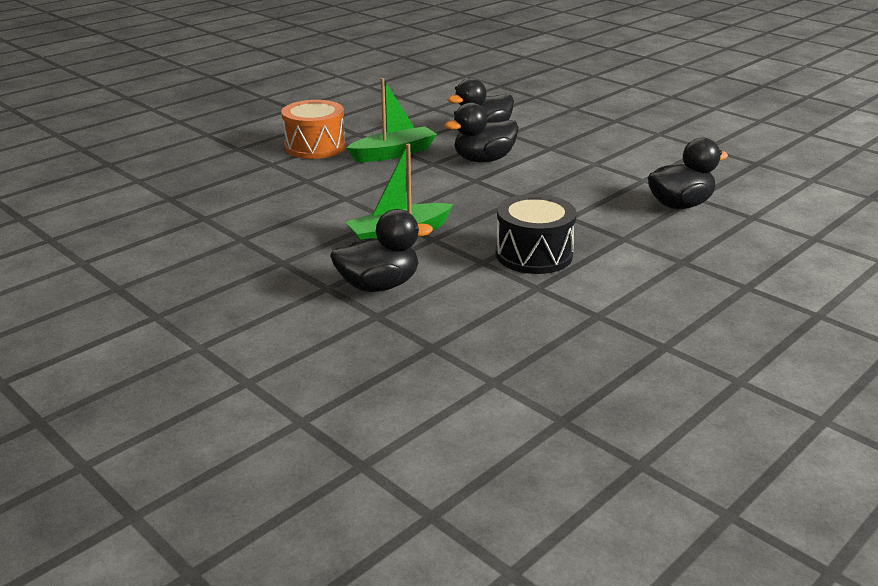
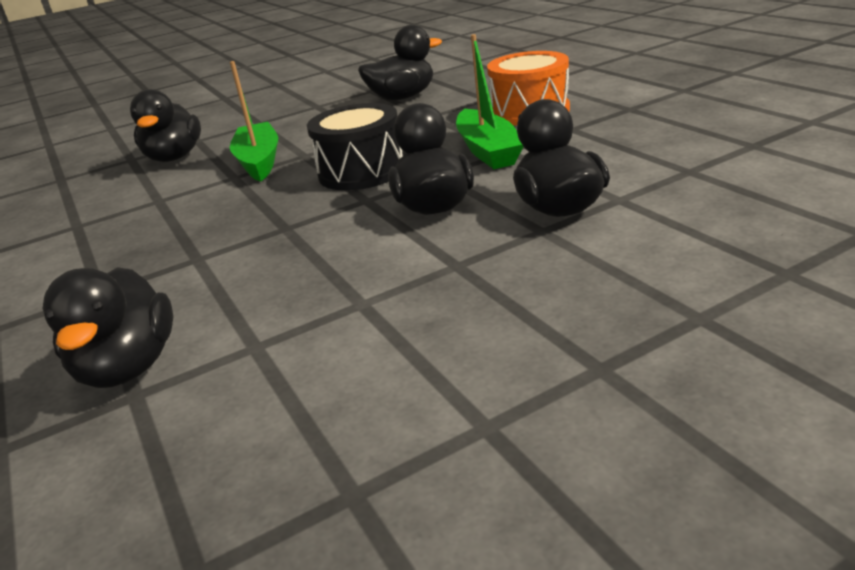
camera: 110 degrees right, 0 degrees up
(243, 198) = (402, 97): none -> black duck
(534, 254) = (137, 227): black drum -> black drum (362, 171)

